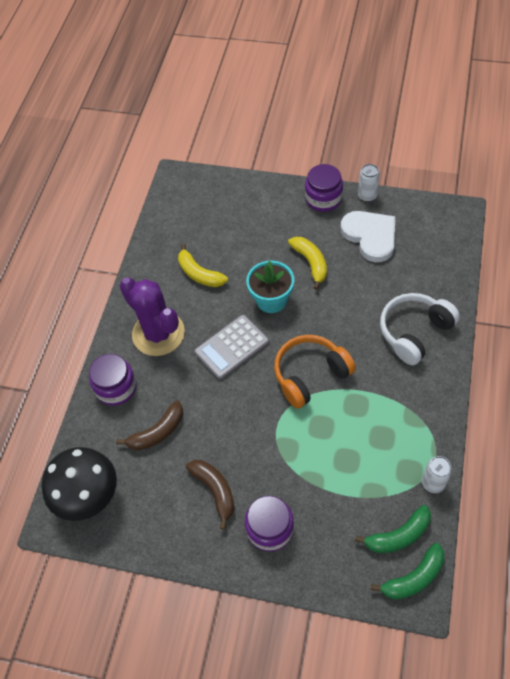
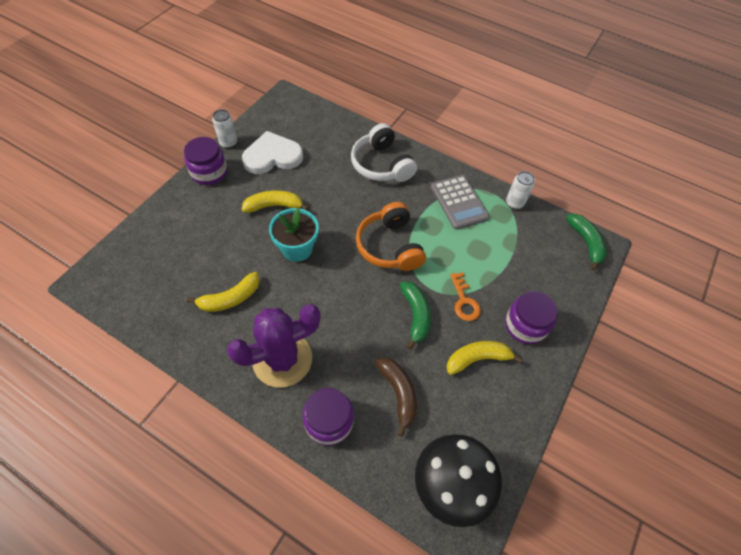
camera: 80 degrees left, 0 degrees up
(215, 490) = (477, 358): brown banana -> yellow banana
(232, 347) = (332, 297): grey calculator -> grey calculator (459, 202)
(275, 462) = (464, 301): none -> orange key
(398, 535) = (551, 239): green banana -> green banana (415, 315)

